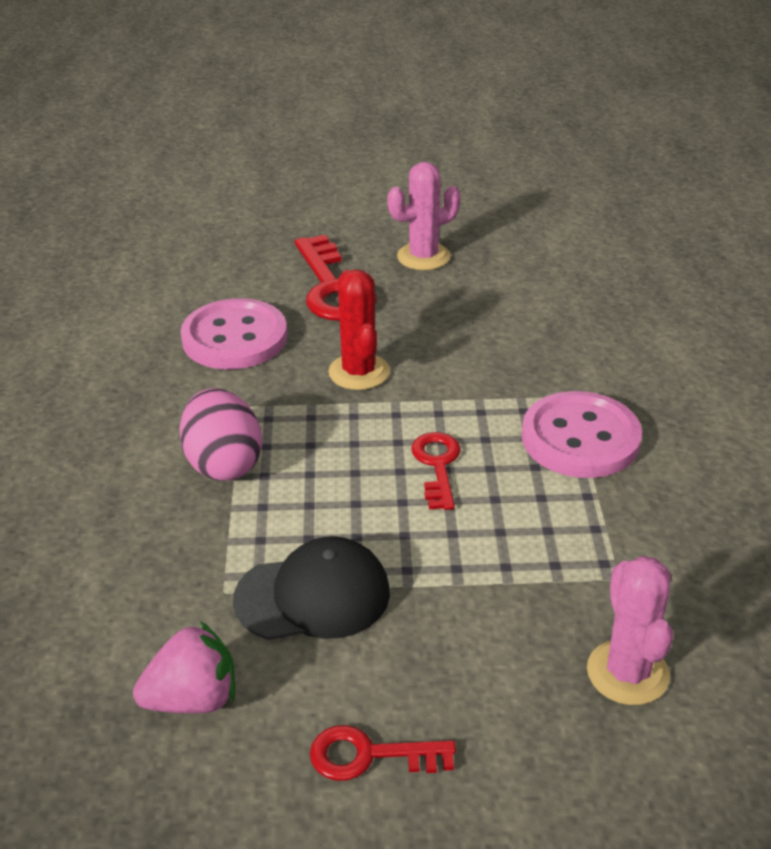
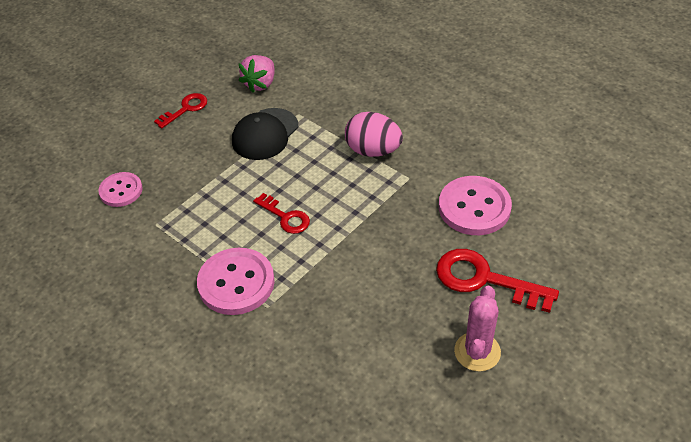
camera: 135 degrees right, 10 degrees up
(359, 372) = (387, 236): red cactus -> none
(627, 673) = (121, 191): pink cactus -> pink button

